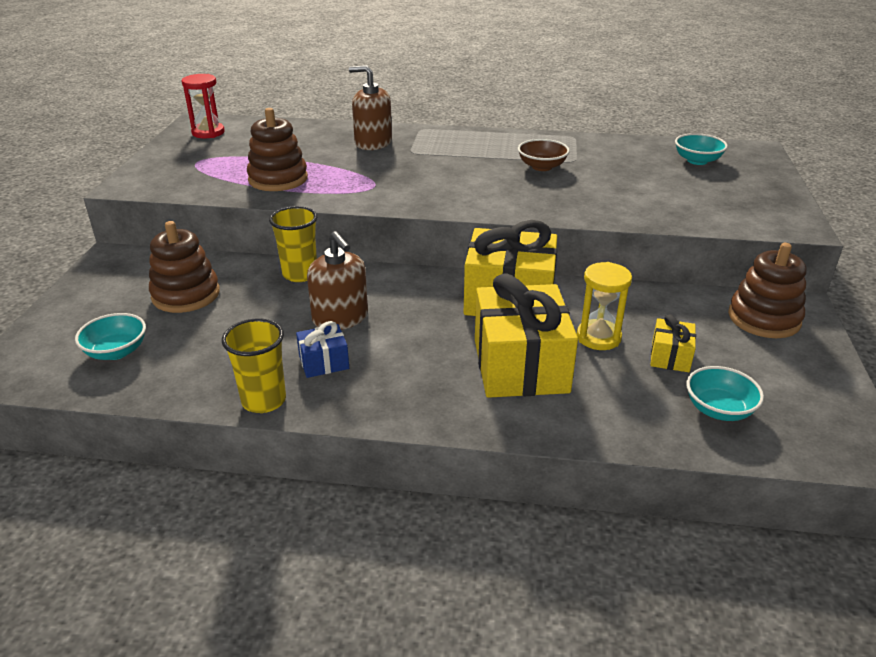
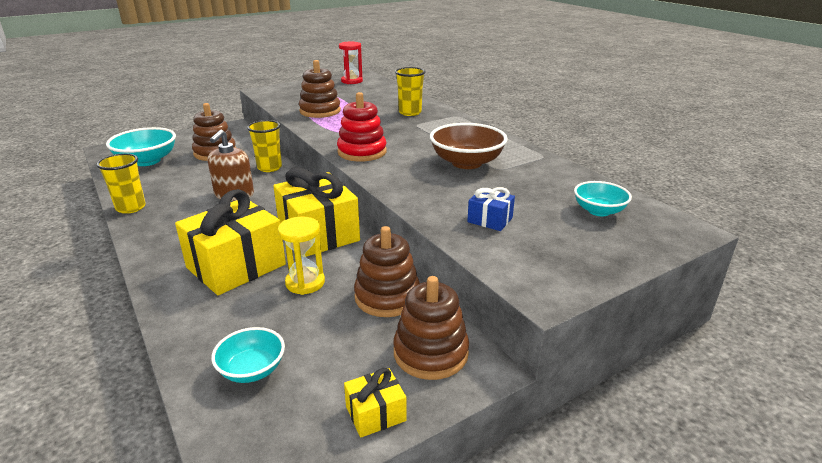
camera: 50 degrees right, 5 degrees down
(116, 351) = (147, 161): turquoise bowl -> turquoise bowl, size x1.65
(324, 362) = (182, 208): blue gift -> blue gift (490, 220)
(373, 143) = (410, 112): brown soap dispenser -> yellow cup
(442, 198) = (362, 152): none -> red stacking toy
(542, 167) = (466, 163): brown bowl -> brown bowl, size x1.65
(665, 306) = (387, 297): none -> brown stacking toy
(670, 357) = (310, 322): yellow gift -> yellow gift (375, 413)

